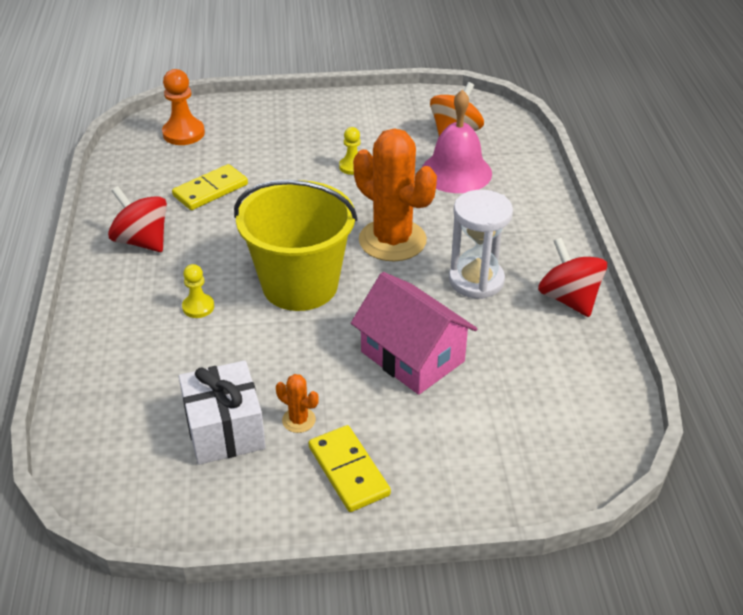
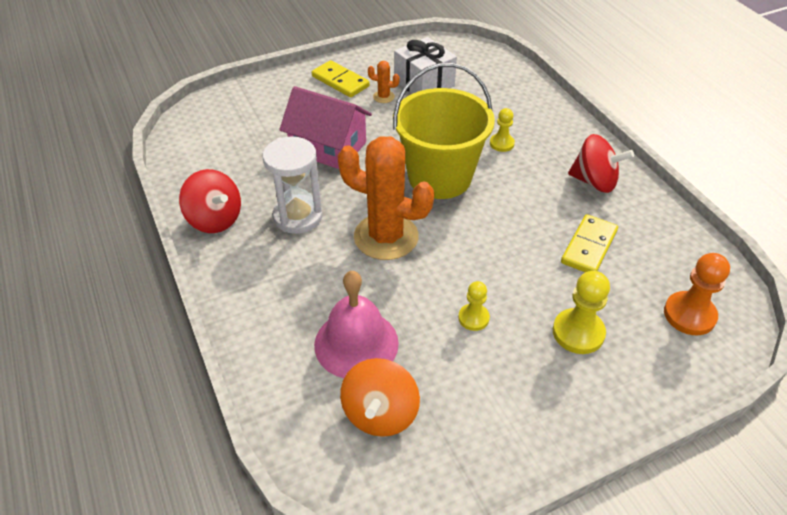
camera: 160 degrees right, 5 degrees up
(278, 142) = (578, 332): none -> yellow pawn

